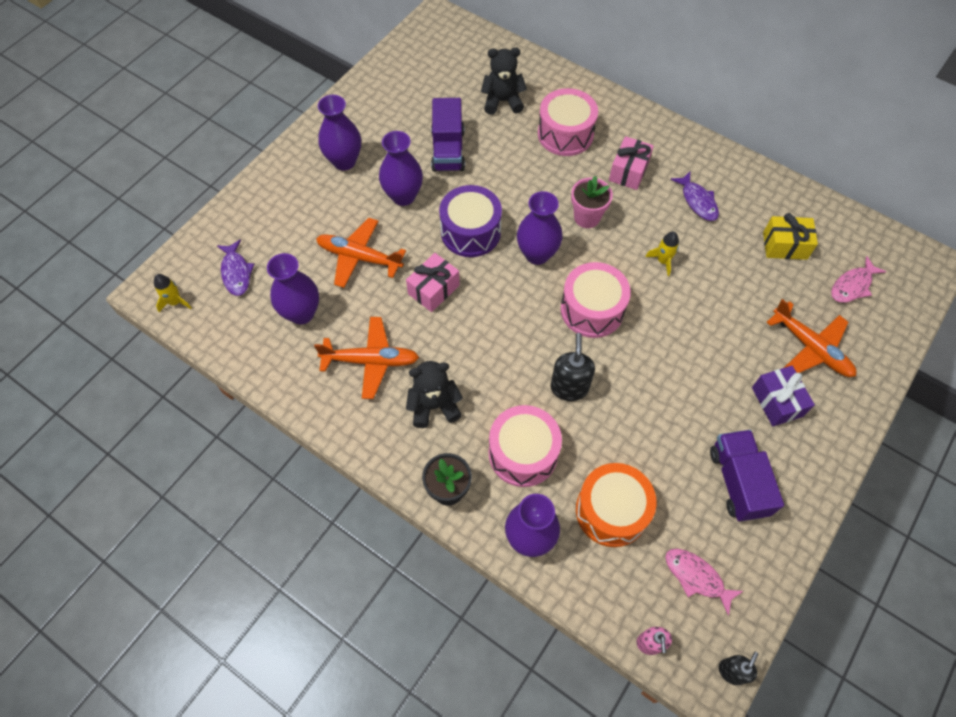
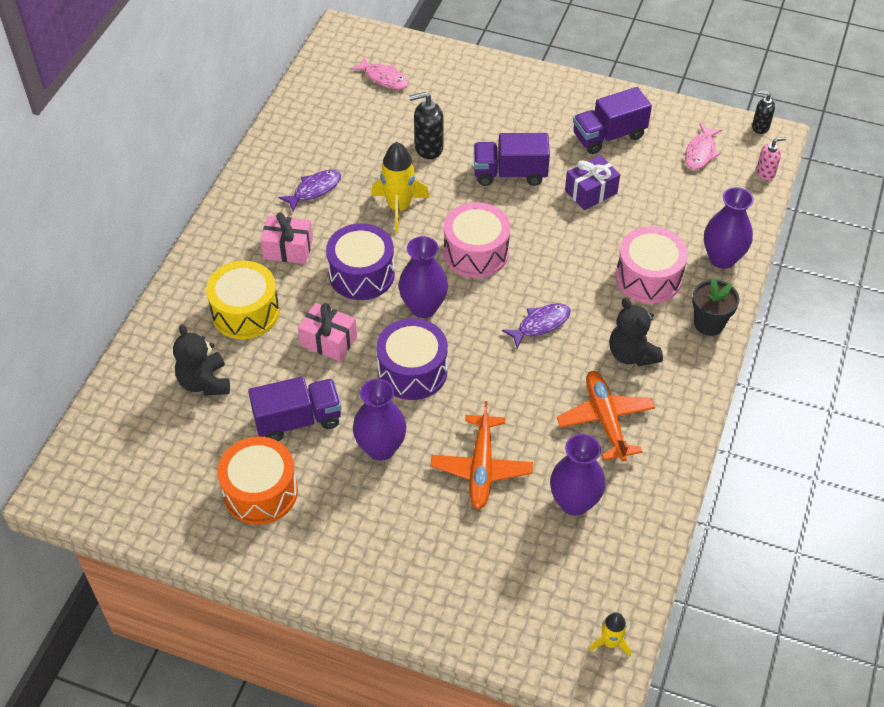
camera: 105 degrees left, 10 degrees down
(236, 272) = (546, 590): purple fish -> purple fish (540, 324)
(344, 161) = (343, 527): purple vase -> none
(433, 289) = (499, 387): pink gift -> pink gift (328, 341)
(565, 134) = (245, 312): pink drum -> yellow drum
(569, 387) = (568, 256): black soap dispenser -> black soap dispenser (428, 148)
(587, 217) = (361, 274): pink flower pot -> purple drum
(611, 511) = (672, 210): orange drum -> orange drum (260, 492)
(663, 261) = (399, 207): yellow rocket -> yellow rocket, size x1.78
(693, 366) = (510, 174): none -> purple truck
(777, 402) = (523, 118): purple gift -> purple gift (591, 192)
(784, 245) = (352, 124): yellow gift -> none
(810, 348) = (461, 101): orange plane -> none

